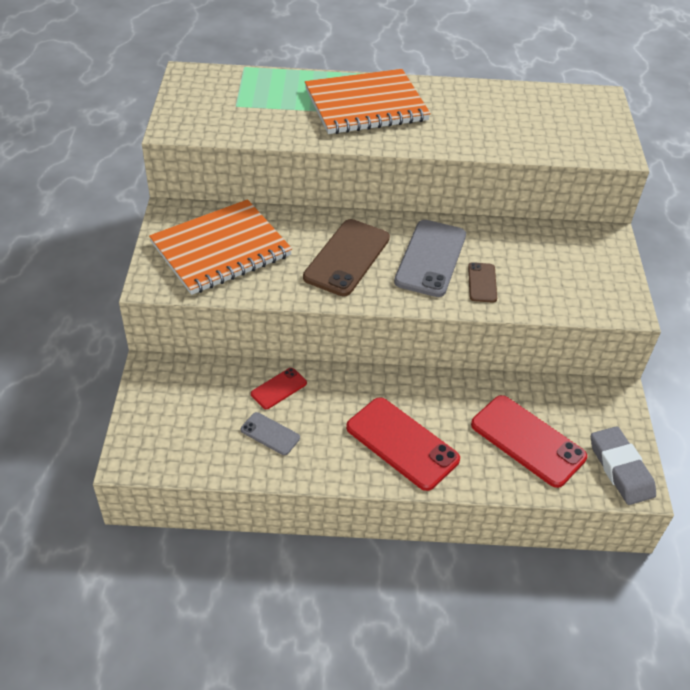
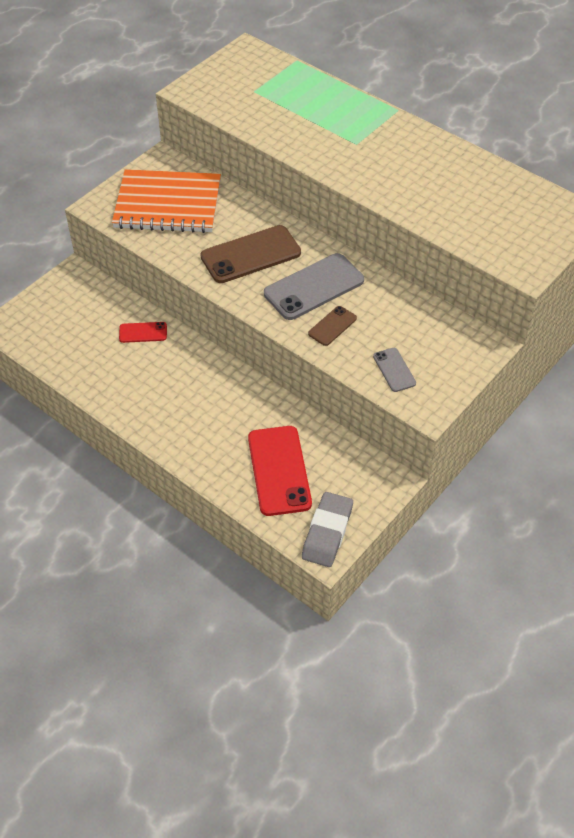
camera: 40 degrees right, 5 degrees up
(270, 434) = (106, 360): grey phone -> grey phone (394, 370)
(366, 105) = (356, 133): orange notebook -> none
(402, 443) = (186, 418): red phone -> none

